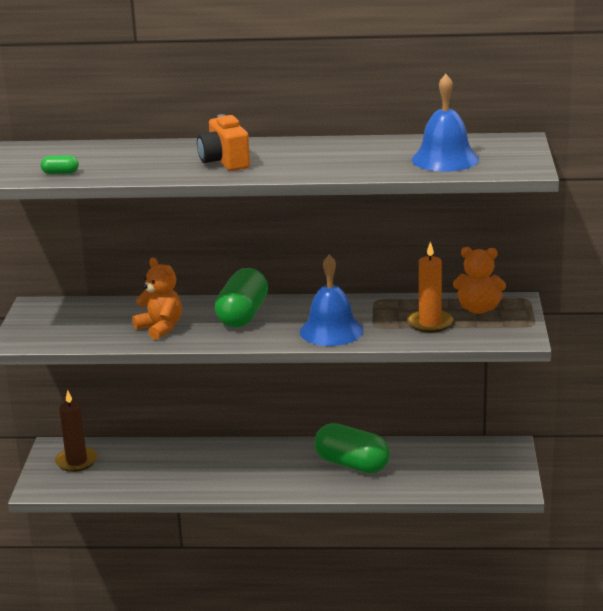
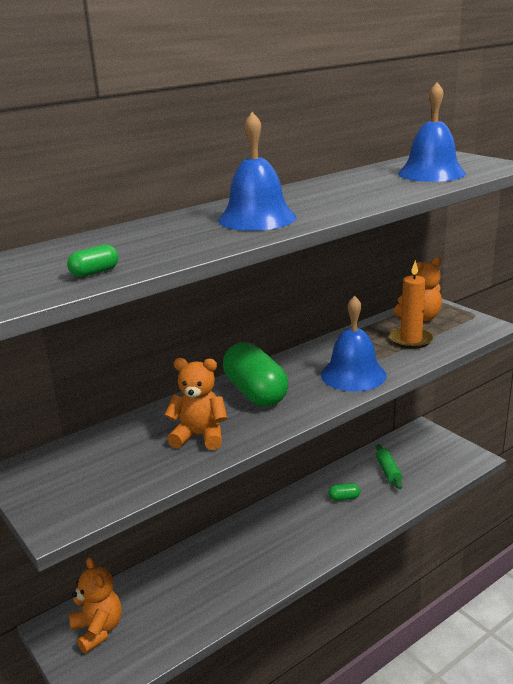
camera: 40 degrees left, 0 degrees up
(76, 461) = (98, 630): brown candle -> orange teddy bear
(224, 162) = (257, 218): orange camera -> blue bell
(352, 464) = (344, 498): green capsule -> green capsule, size x0.41
(420, 463) = (388, 471): none -> green rolling pin

